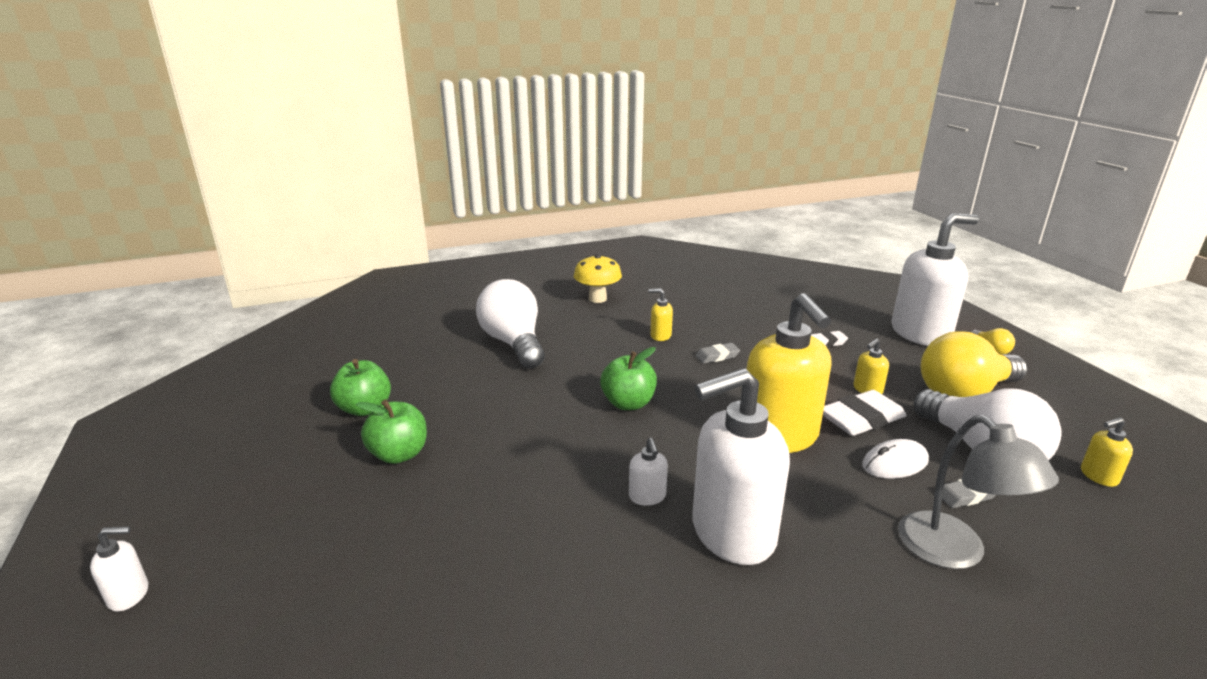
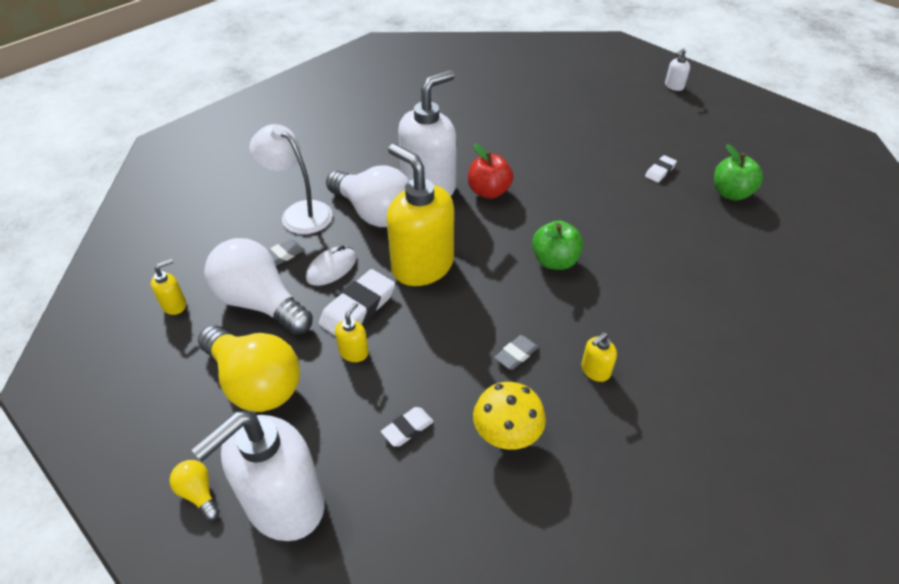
camera: 155 degrees right, 20 degrees up
(399, 454) = (660, 171): green apple -> white eraser
(514, 343) = (721, 301): white light bulb -> white light bulb (374, 212)
(597, 299) = (729, 428): yellow mushroom -> yellow mushroom (506, 436)
(647, 497) = (489, 192): white soap dispenser -> red apple
(660, 336) = (595, 371): yellow soap dispenser -> yellow soap dispenser turned 150 degrees clockwise
(955, 552) = (299, 212): grey lamp -> white lamp
(965, 393) = (255, 382): yellow light bulb -> yellow light bulb turned 90 degrees clockwise

